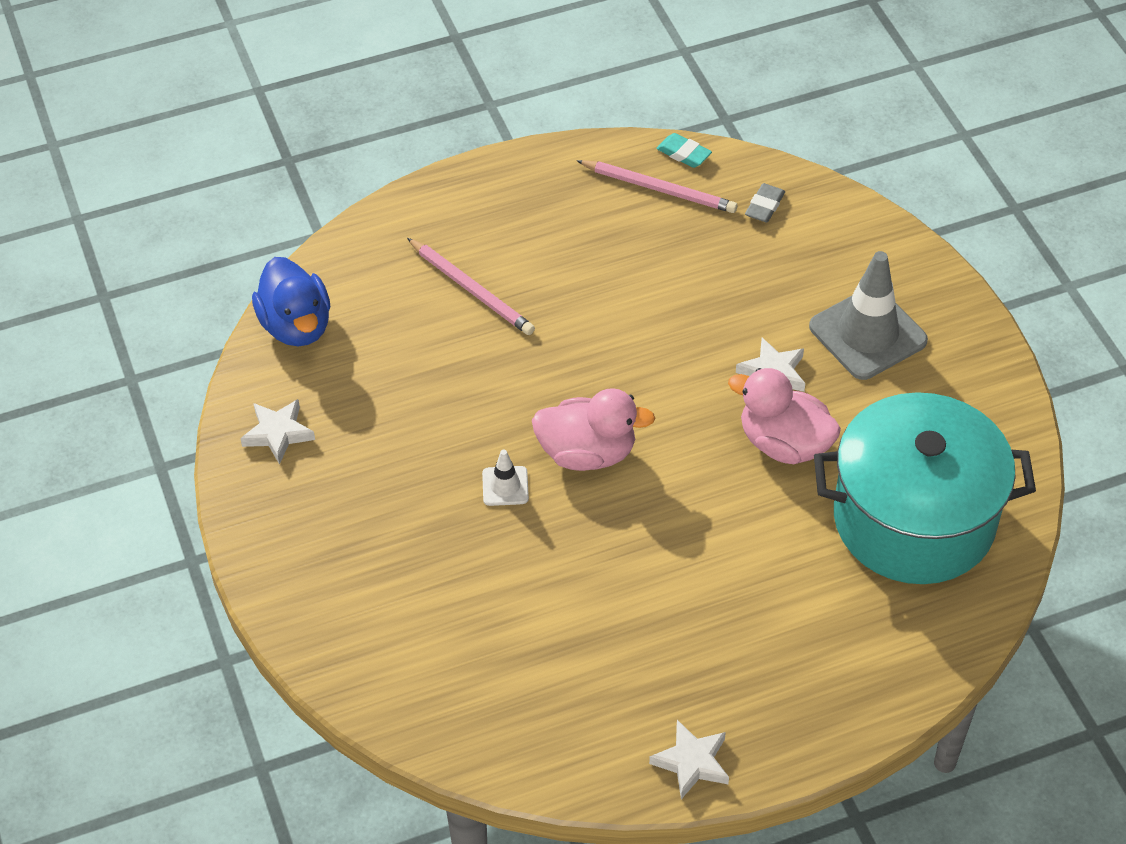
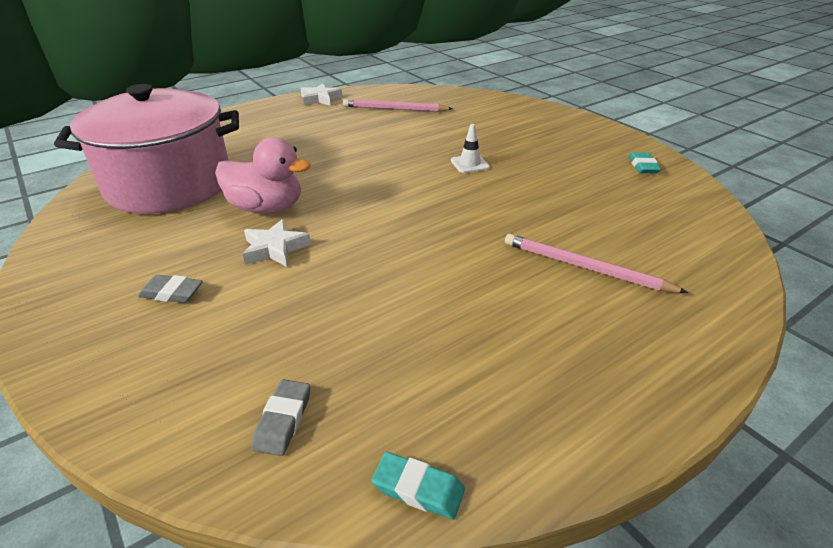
camera: 165 degrees right, 15 degrees down
(278, 433) = (643, 166): white star -> turquoise eraser
(296, 326) = (705, 220): blue duck -> none
(587, 453) = (420, 184): pink duck -> none
(659, 189) = (437, 417): pink pencil -> pink pencil (394, 109)
(867, 334) = (172, 293): grey traffic cone -> grey eraser
(913, 519) = (169, 184): turquoise pot -> pink pot

